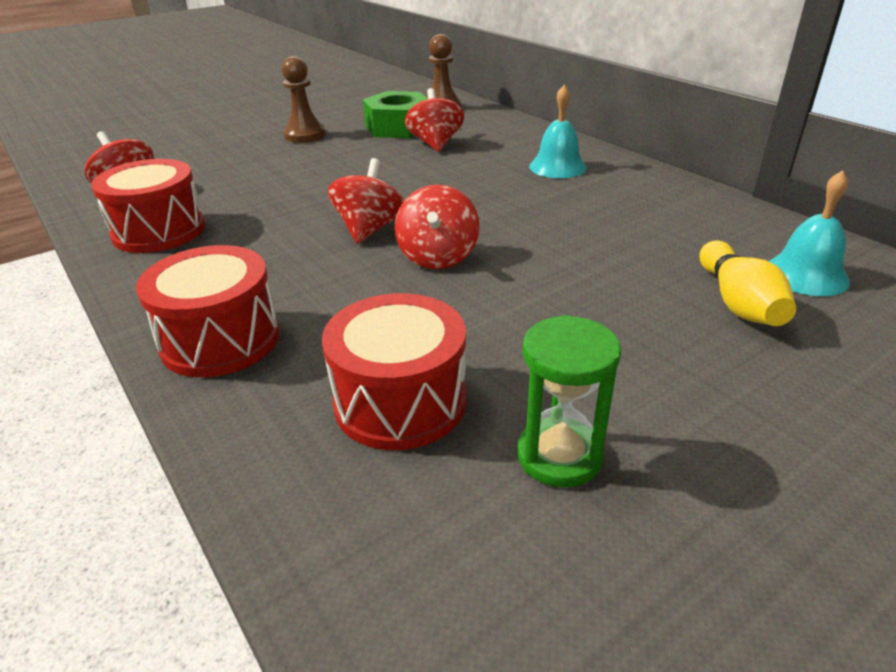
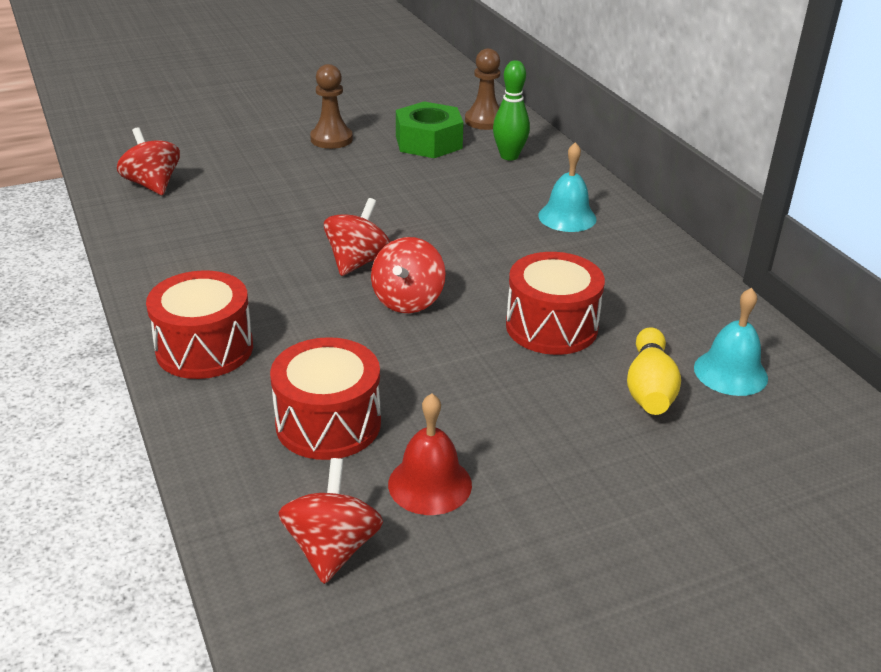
camera: 10 degrees right, 0 degrees up
(159, 231) = (173, 234): red drum -> red drum (551, 327)
(435, 144) = (457, 170): red spinning top -> red spinning top (332, 548)
(478, 129) = (509, 156): none -> green bowling pin
(559, 456) = (430, 484): green hourglass -> red bell

